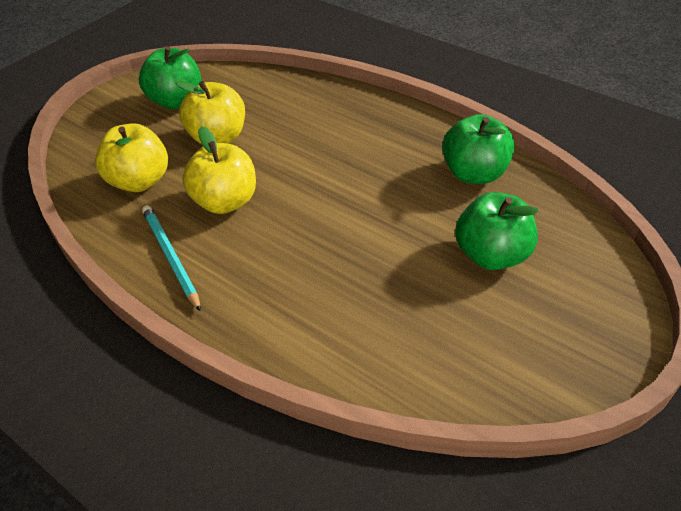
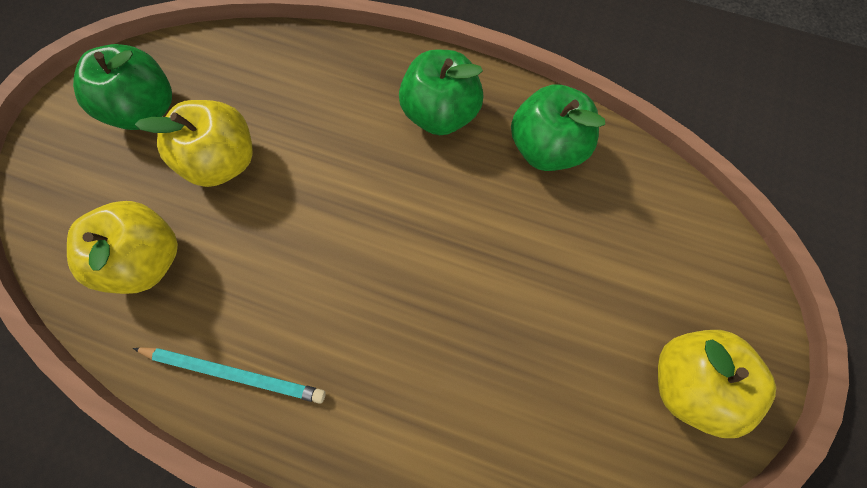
camera: 20 degrees left, 25 degrees up
(170, 257) = (234, 373): turquoise pencil -> turquoise pencil turned 150 degrees clockwise
(225, 202) = (271, 266): yellow apple -> yellow apple (688, 382)
(492, 255) = (600, 267): green apple -> green apple (440, 114)

